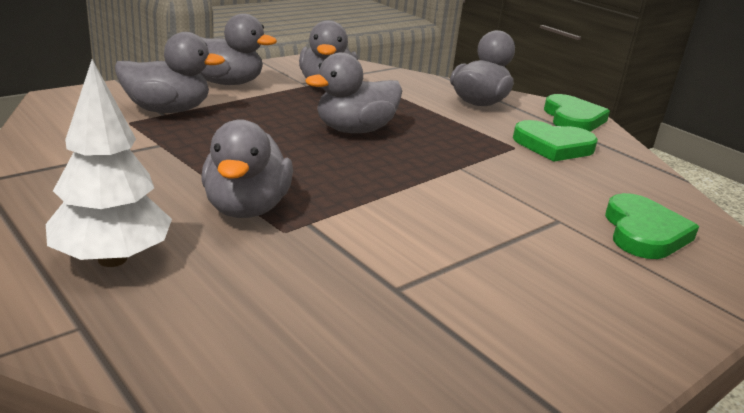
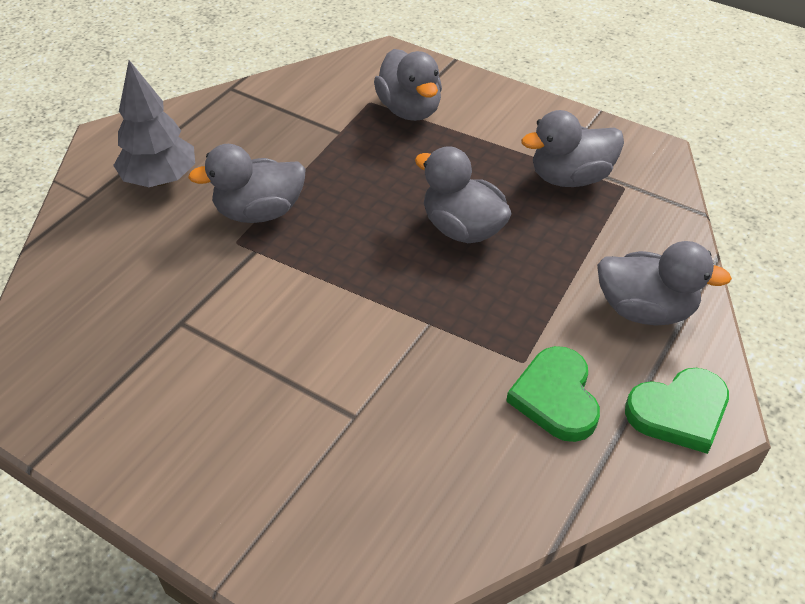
camera: 75 degrees right, 20 degrees up
(112, 259) = (160, 180): white tree -> grey tree
(226, 83) = (507, 115): grey duck -> none
(644, 232) = (367, 493): green heart -> none

